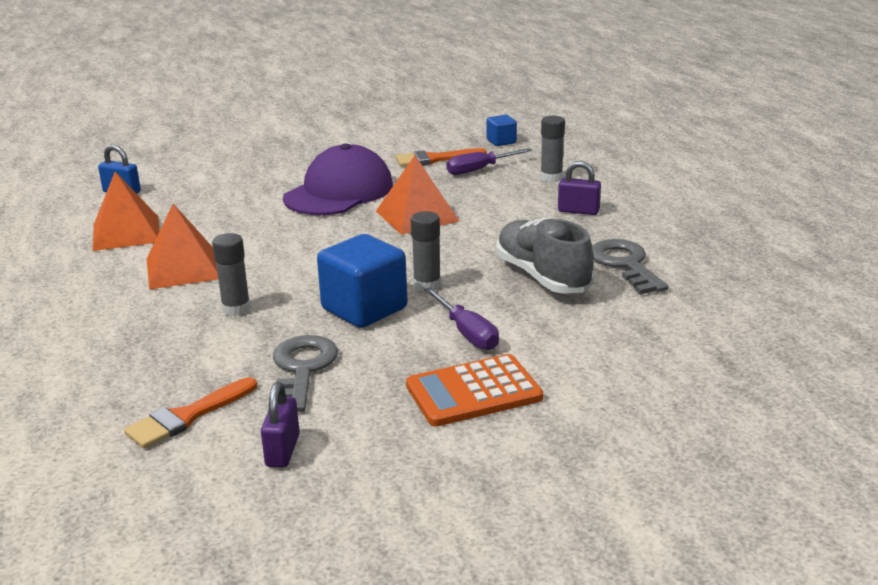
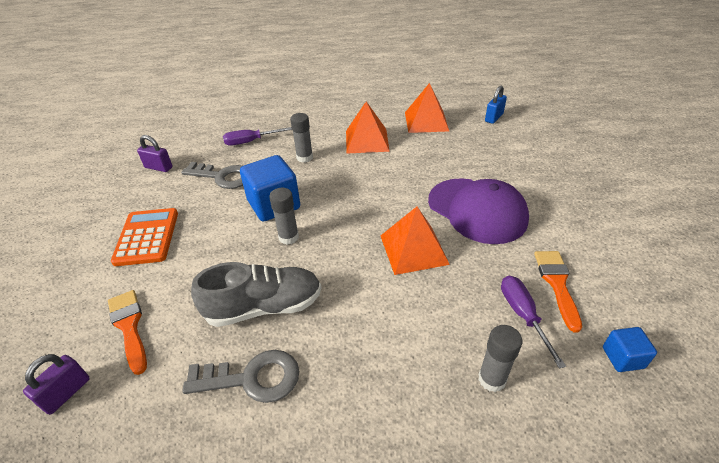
camera: 105 degrees right, 15 degrees up
(187, 417) = (209, 143): orange brush -> orange brush (129, 326)
(467, 333) = (212, 246): purple screwdriver -> purple screwdriver (250, 142)
(578, 211) = (389, 377): purple padlock -> purple padlock (66, 393)

